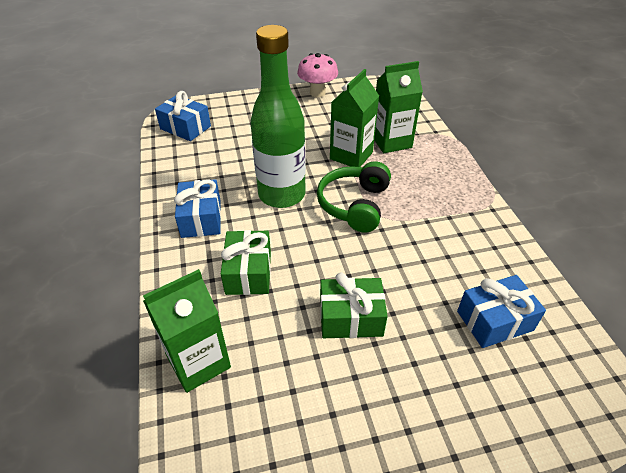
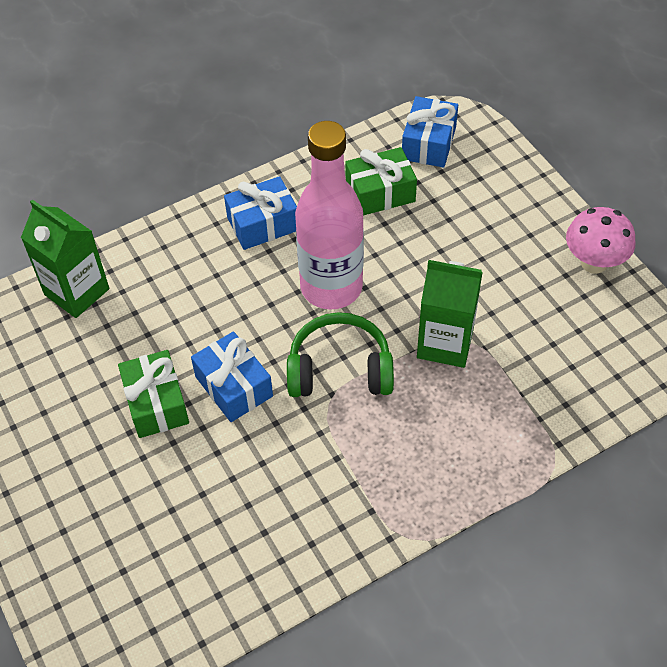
camera: 75 degrees right, 10 degrees up
(248, 272) = (194, 294): green gift -> green gift (380, 193)
(282, 195) = (331, 287): green bottle -> pink bottle
(391, 142) = (501, 387): green carton -> none
(494, 321) = (186, 548): blue gift -> blue gift (234, 386)

